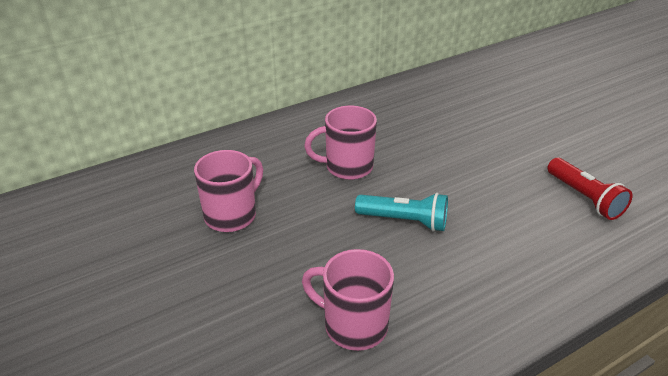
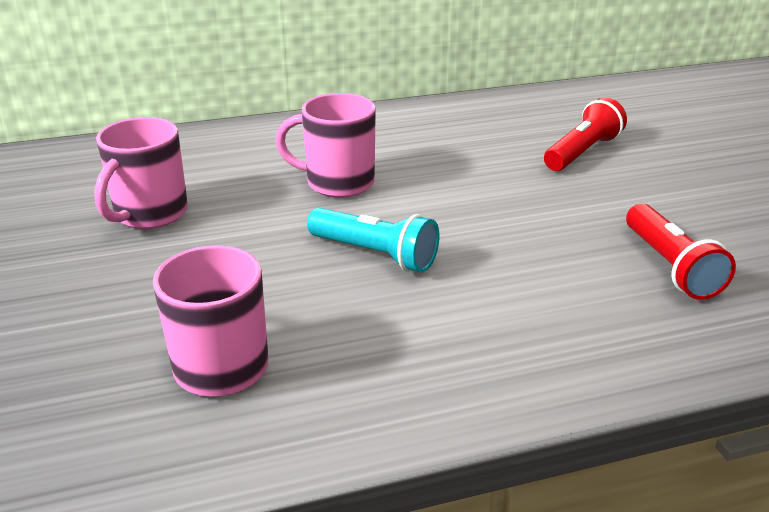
camera: 15 degrees right, 5 degrees down
(232, 215) = (149, 214): pink mug -> pink mug turned 150 degrees clockwise
(491, 117) = (582, 152): none -> red flashlight

